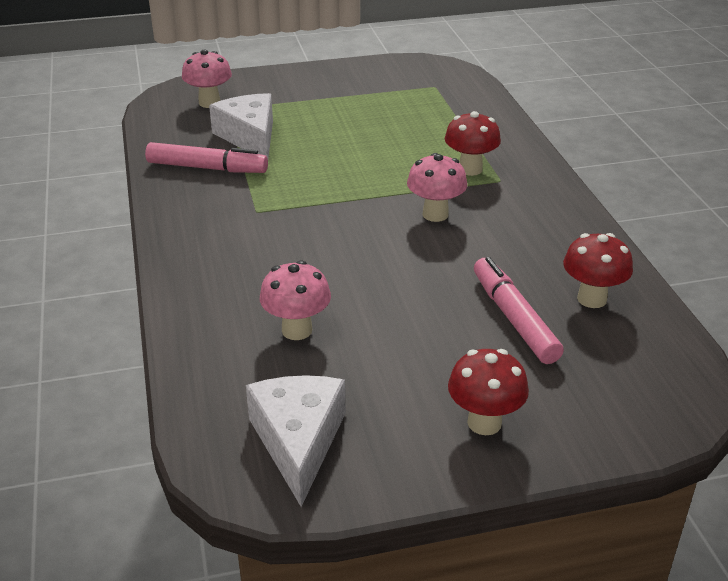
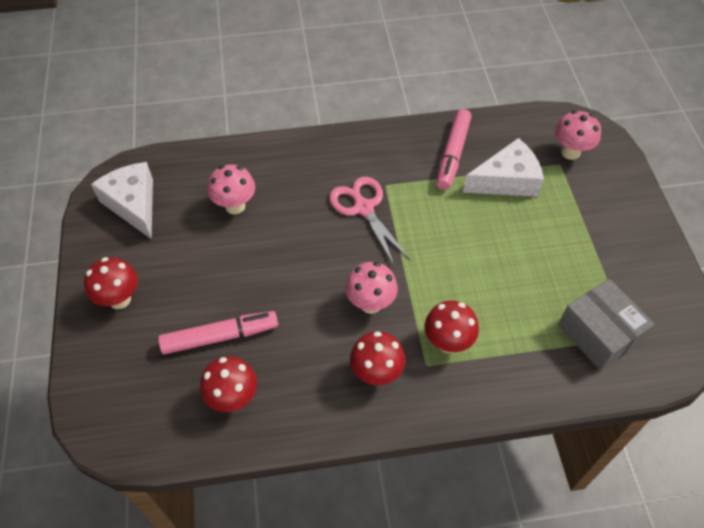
camera: 95 degrees right, 20 degrees up
(295, 225) = (364, 208): none -> pink scissors
(298, 441) = (133, 204): white cheese -> white cheese turned 120 degrees counterclockwise
(436, 99) = (599, 333): none -> grey box
(521, 207) = (376, 373): none -> red mushroom

